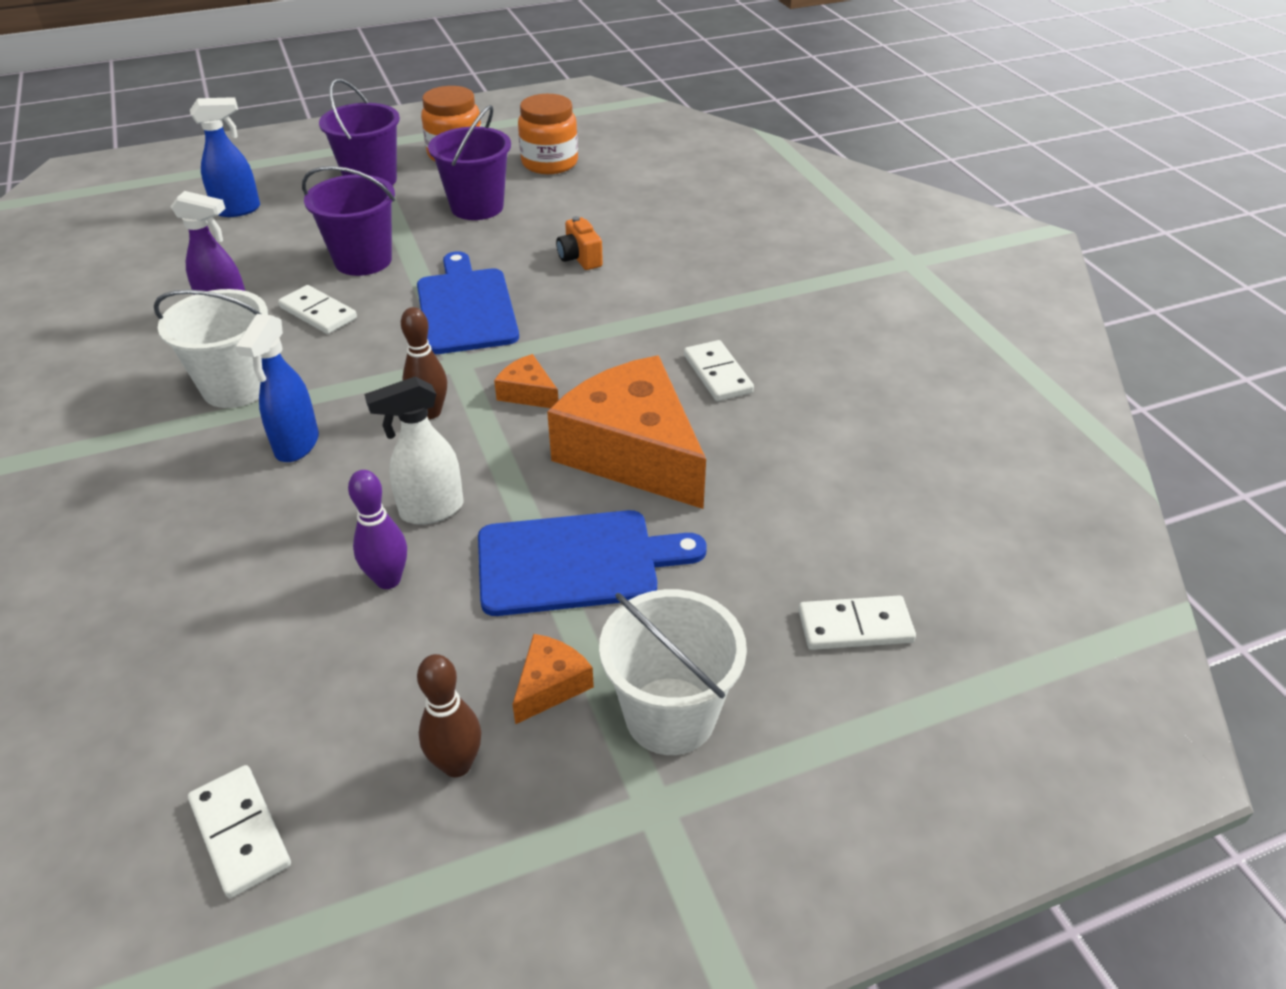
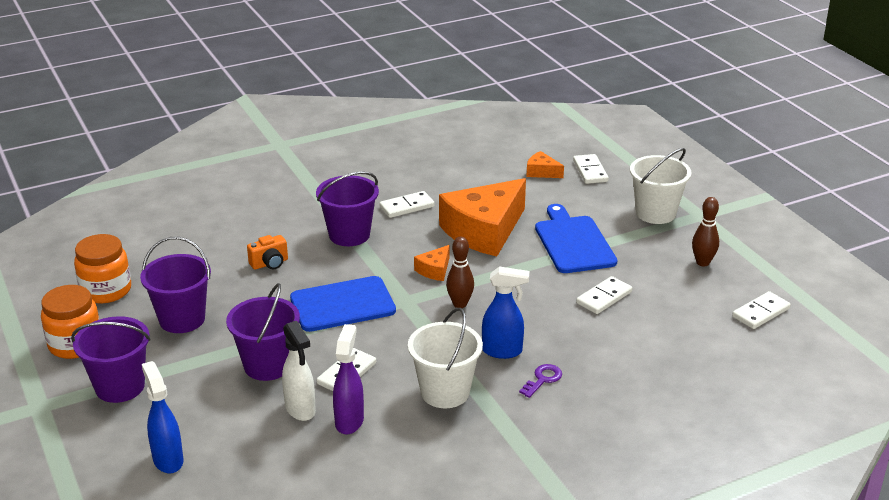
camera: 95 degrees left, 10 degrees down
(210, 480) = (543, 379): none -> purple key
(388, 580) = (604, 297): purple bowling pin -> white domino
(430, 510) = (548, 291): white spray bottle -> white spray bottle (300, 410)
(550, 685) = (651, 243): orange cheese -> orange cheese (541, 172)
(640, 319) = (349, 235): none -> purple bucket

